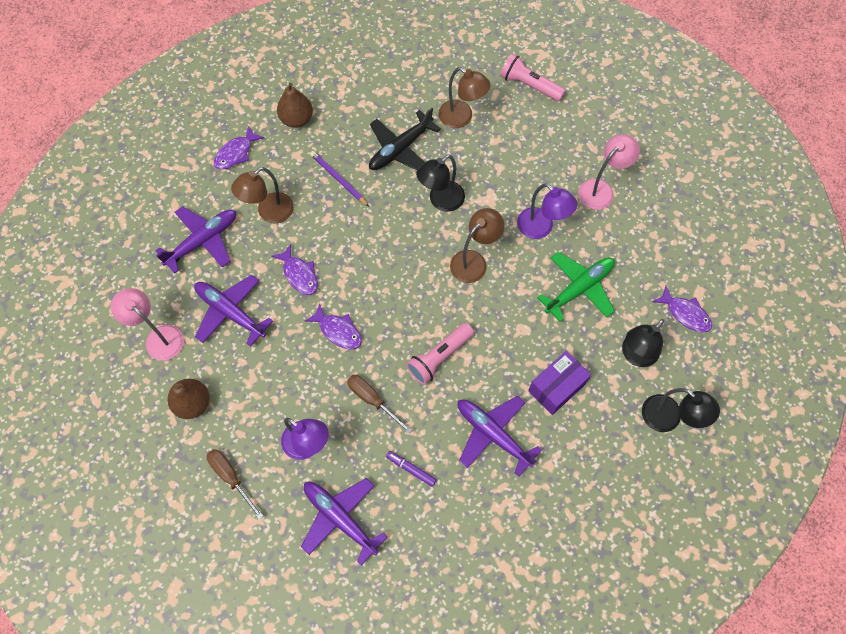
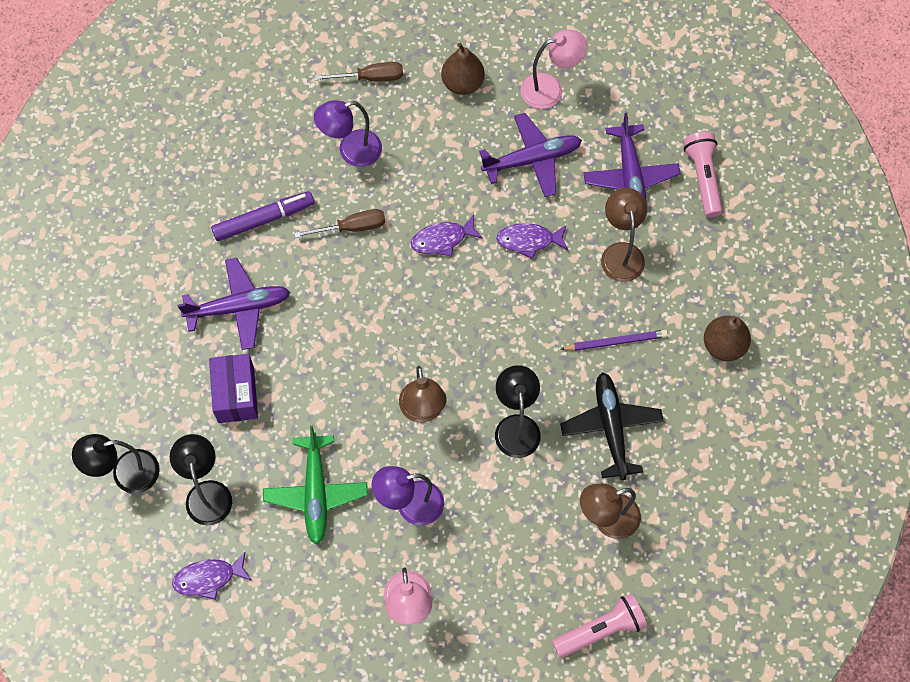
camera: 125 degrees right, 0 degrees up
(236, 153) = (718, 262): purple fish -> none
(340, 518) = (268, 139): purple plane -> none
(411, 469) = (263, 219): purple marker -> purple marker, size x1.75
(439, 357) = (347, 311): pink flashlight -> pink flashlight (703, 178)

